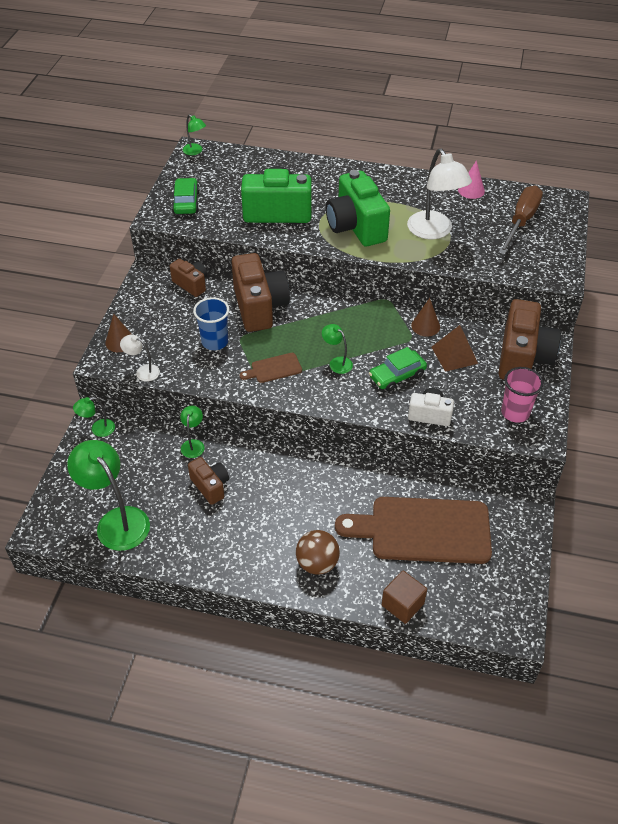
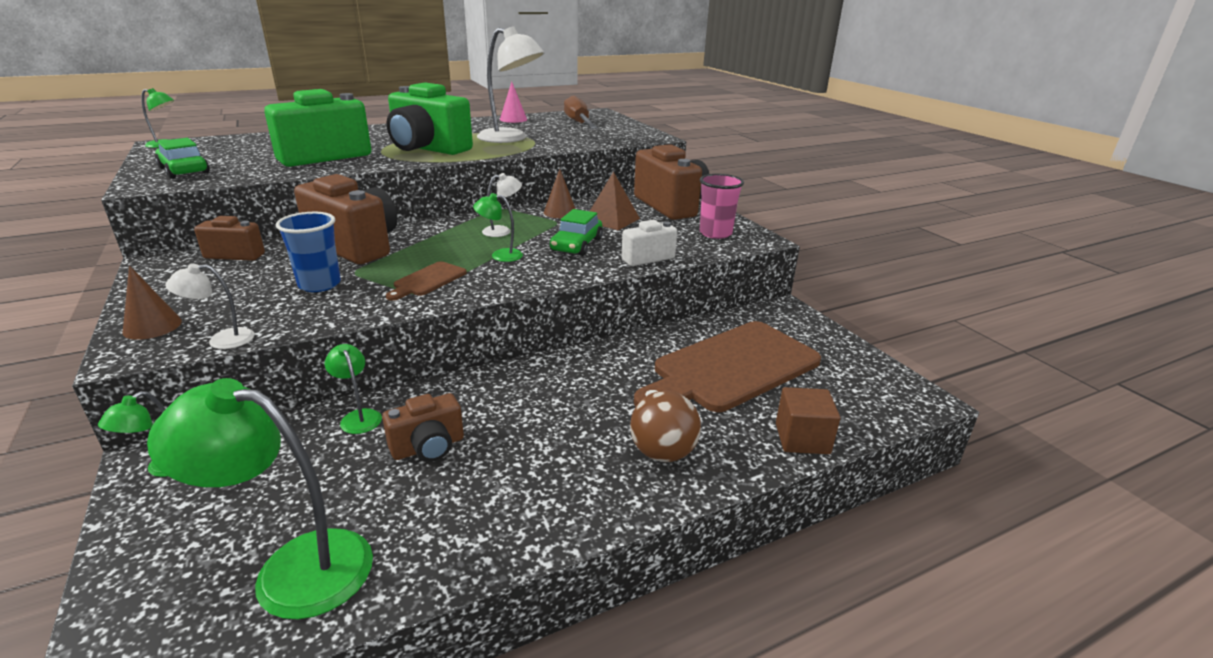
camera: 40 degrees left, 20 degrees down
(210, 486) = (428, 447): brown camera -> brown camera turned 135 degrees clockwise
(363, 333) = (503, 231): none -> white lamp

